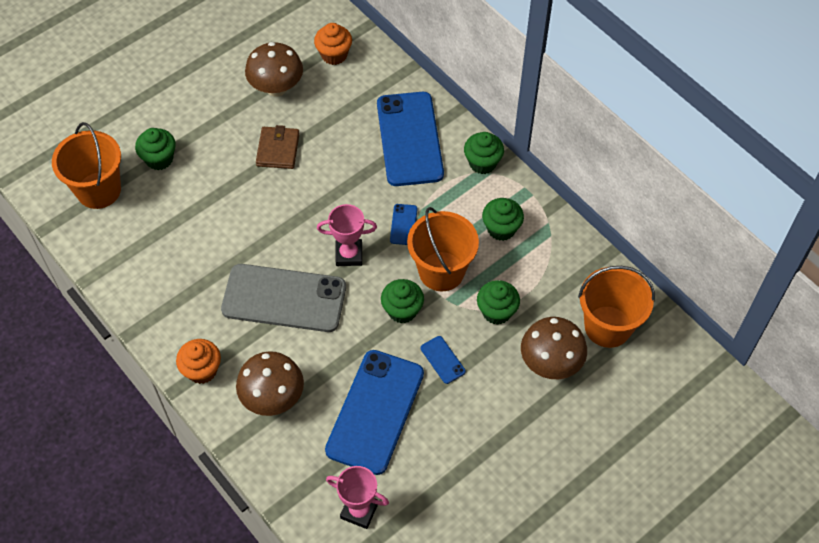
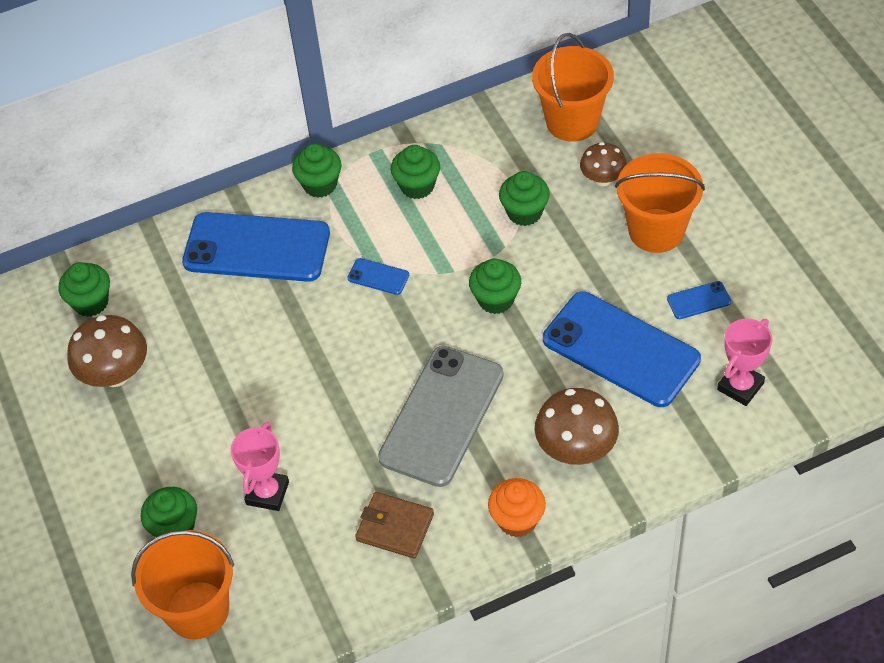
camera: 70 degrees left, 5 degrees down
(278, 149) = (216, 388): brown wallet -> brown wallet (395, 527)
(334, 55) = (91, 302): orange cupcake -> green cupcake
(349, 254) = (401, 338): pink trophy -> pink trophy (267, 493)
(441, 271) = (455, 252): orange bucket -> orange bucket (656, 231)
(442, 360) = (571, 274): blue phone -> blue phone (698, 300)
(550, 363) = (602, 179): brown mushroom -> brown mushroom, size x0.63

